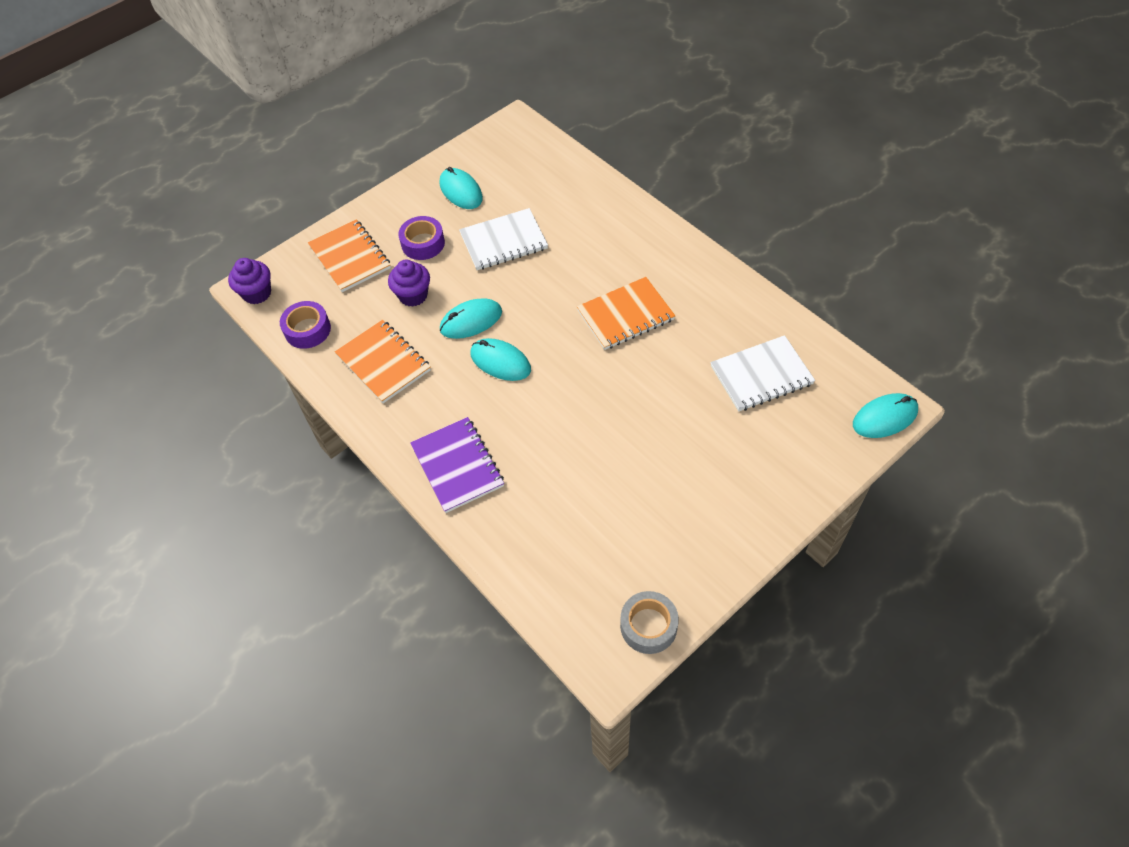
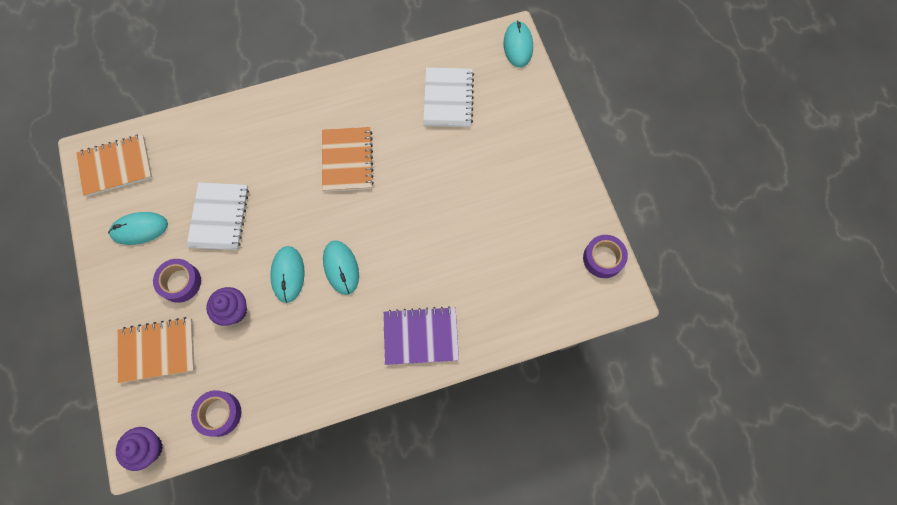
camera: 70 degrees left, 15 degrees up
(383, 363) = (292, 359): orange notebook -> orange notebook (116, 166)
(500, 362) = (341, 268): turquoise mouse -> turquoise mouse turned 75 degrees counterclockwise
(648, 626) = (603, 258): grey tape -> purple tape

